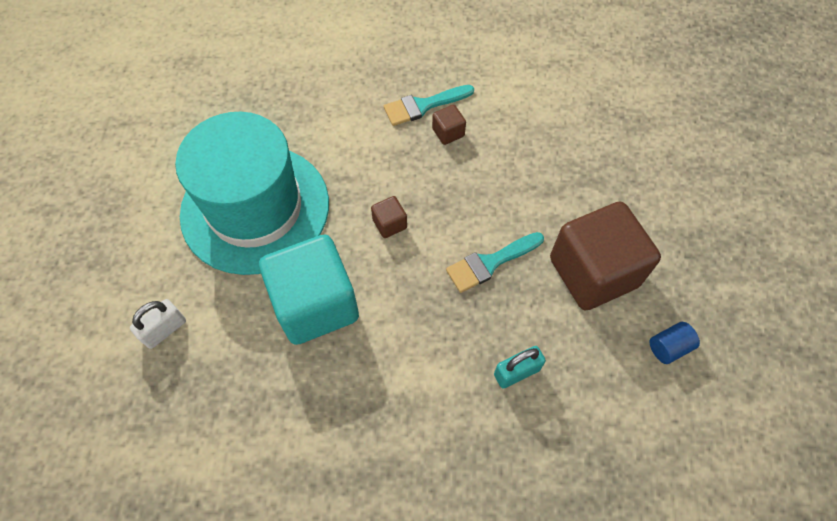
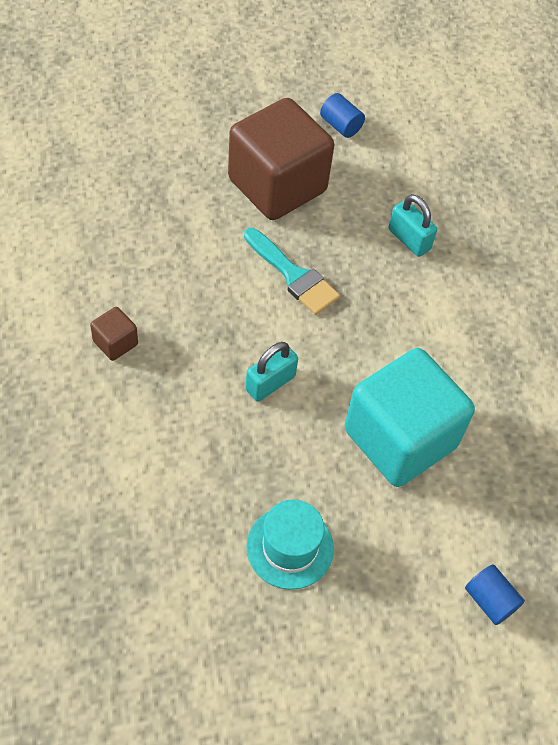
camera: 110 degrees left, 5 degrees down
(164, 330) = (490, 600): white padlock -> blue cylinder
(255, 208) = (290, 547): turquoise hat -> turquoise hat, size x0.42
(389, 224) = (270, 383): brown cube -> turquoise padlock
(423, 106) = (74, 379): turquoise brush -> none

